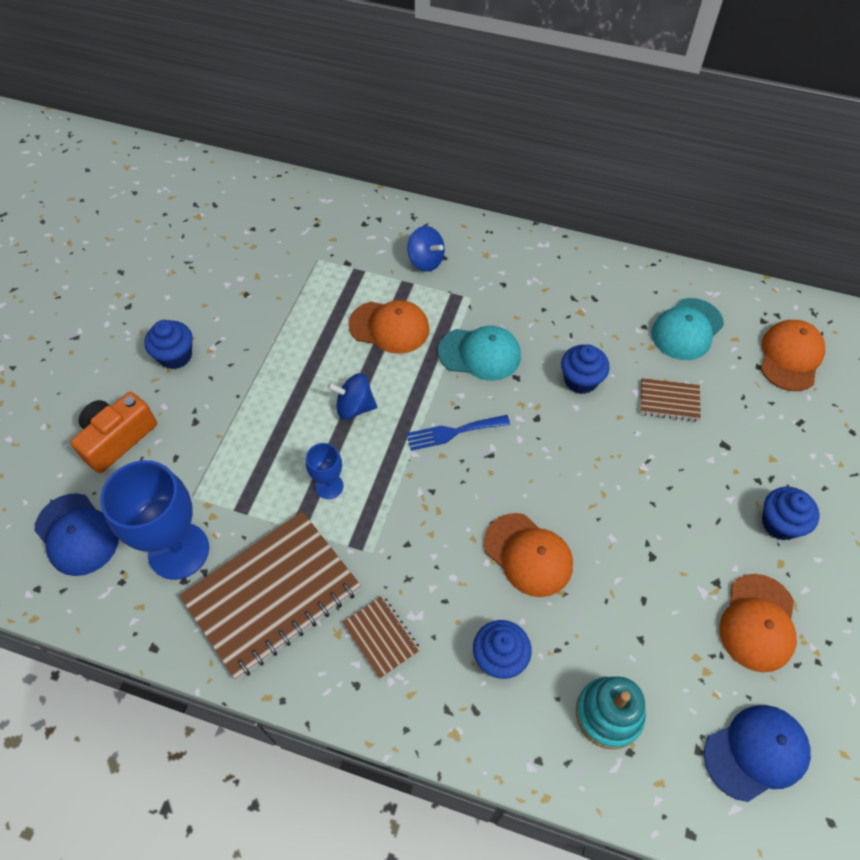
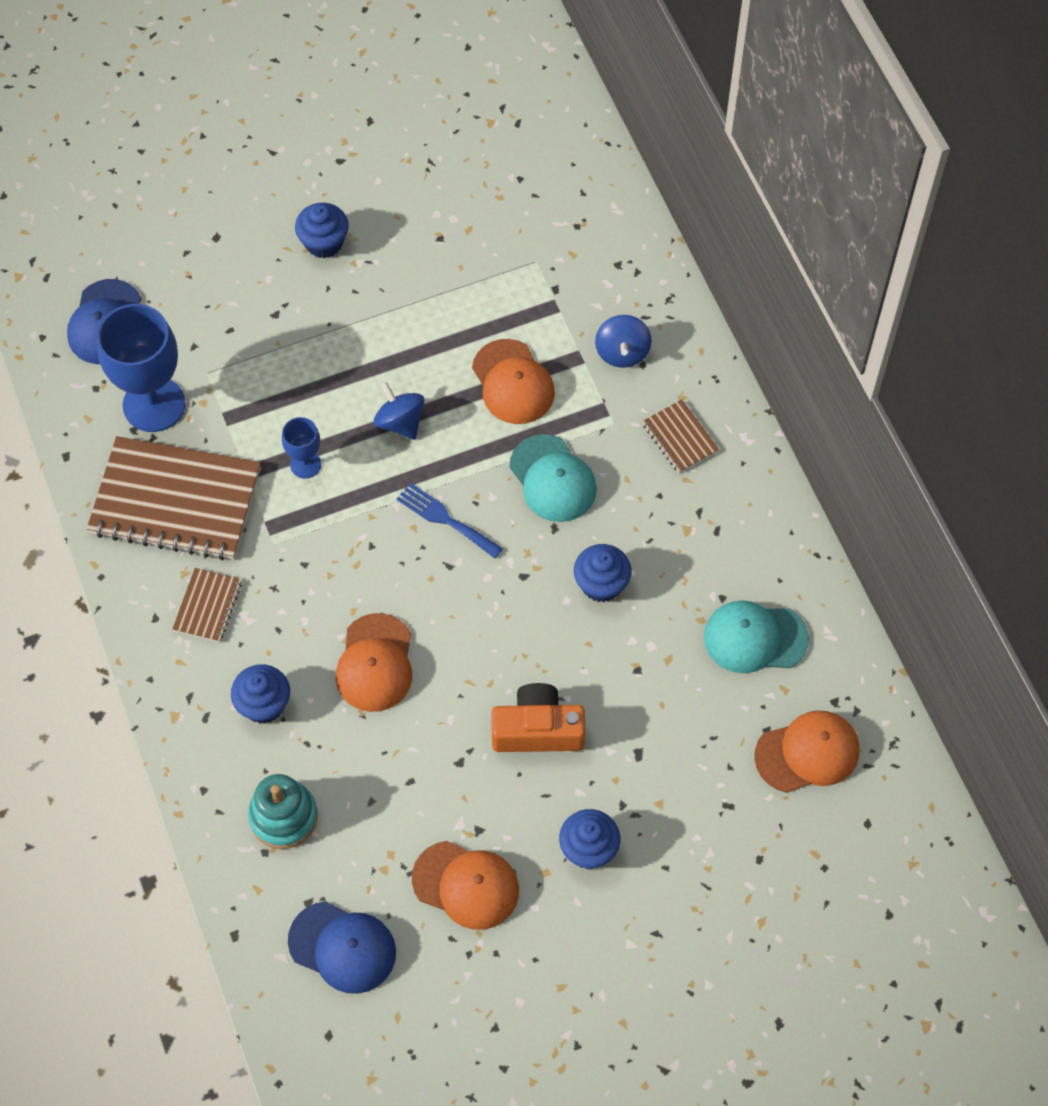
camera: 50 degrees right, 5 degrees up
(117, 439) = (208, 273): orange camera -> orange camera (537, 730)
(669, 401) = (647, 675): brown notebook -> brown notebook (680, 438)
(758, 623) = (466, 885): orange cap -> orange cap turned 135 degrees counterclockwise

